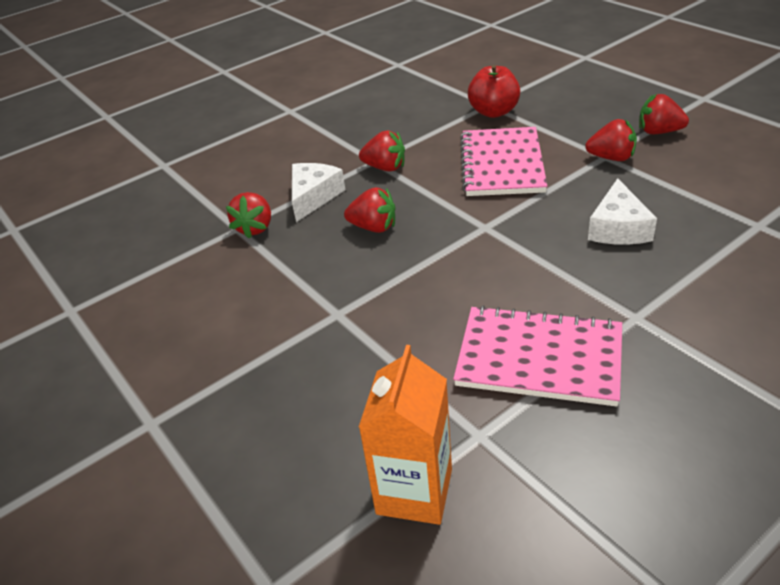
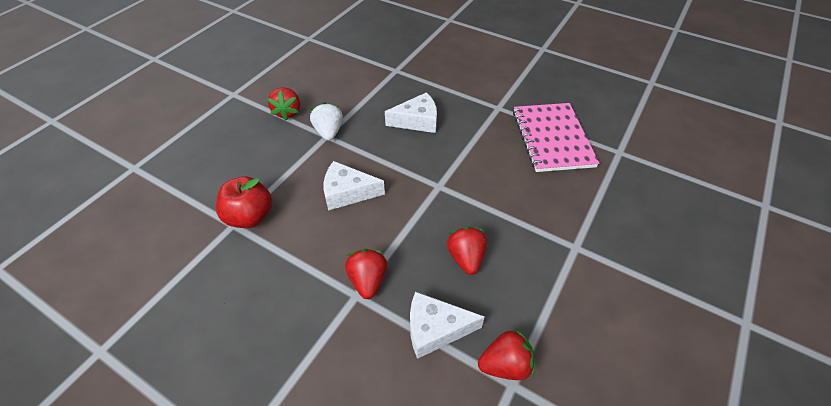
camera: 115 degrees left, 10 degrees up
(414, 491) = (671, 167): orange carton -> none
(502, 164) = (347, 192): pink notebook -> white cheese
(611, 158) = (329, 132): red strawberry -> white strawberry

